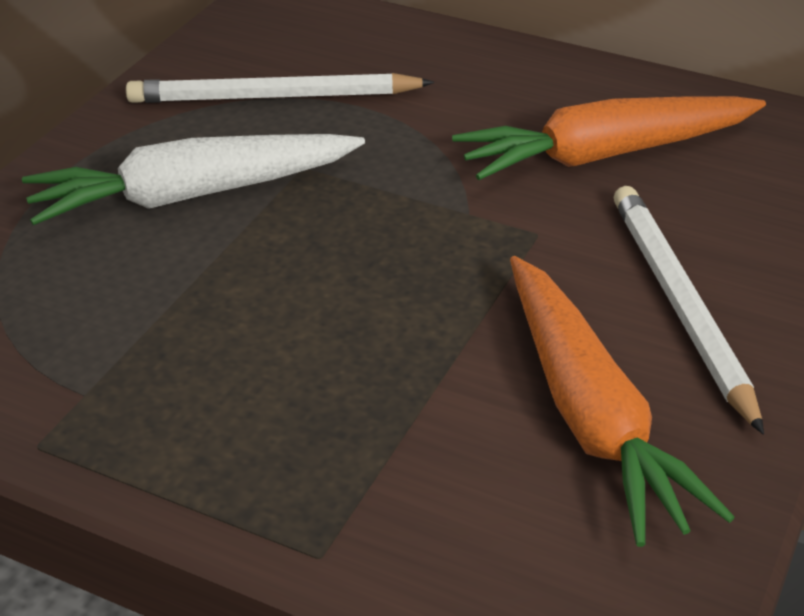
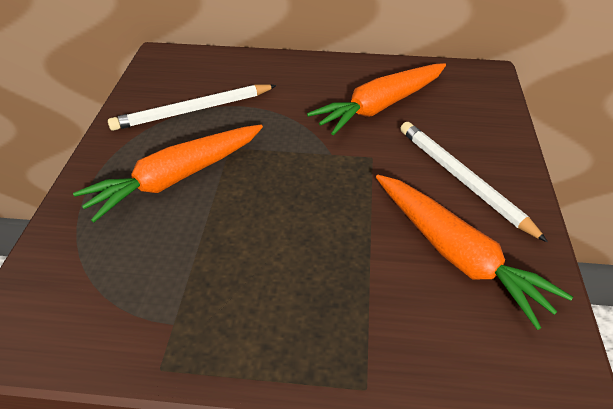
camera: 20 degrees left, 5 degrees up
(192, 195) = (176, 178): white carrot -> orange carrot

